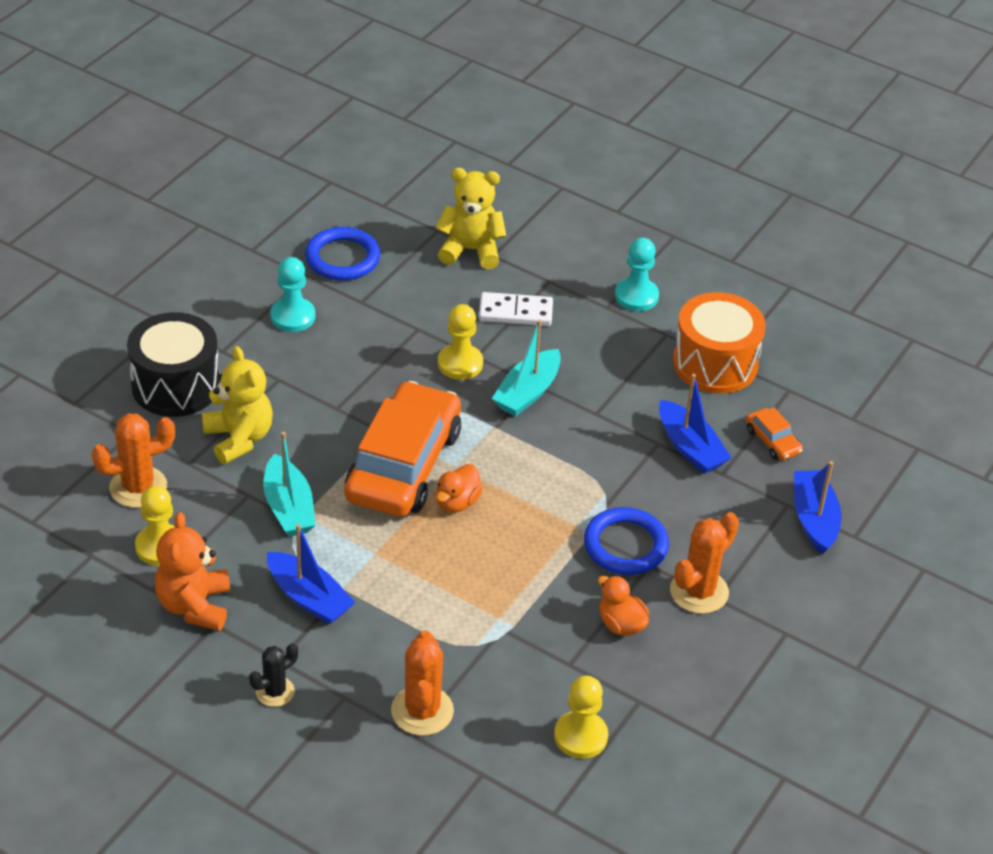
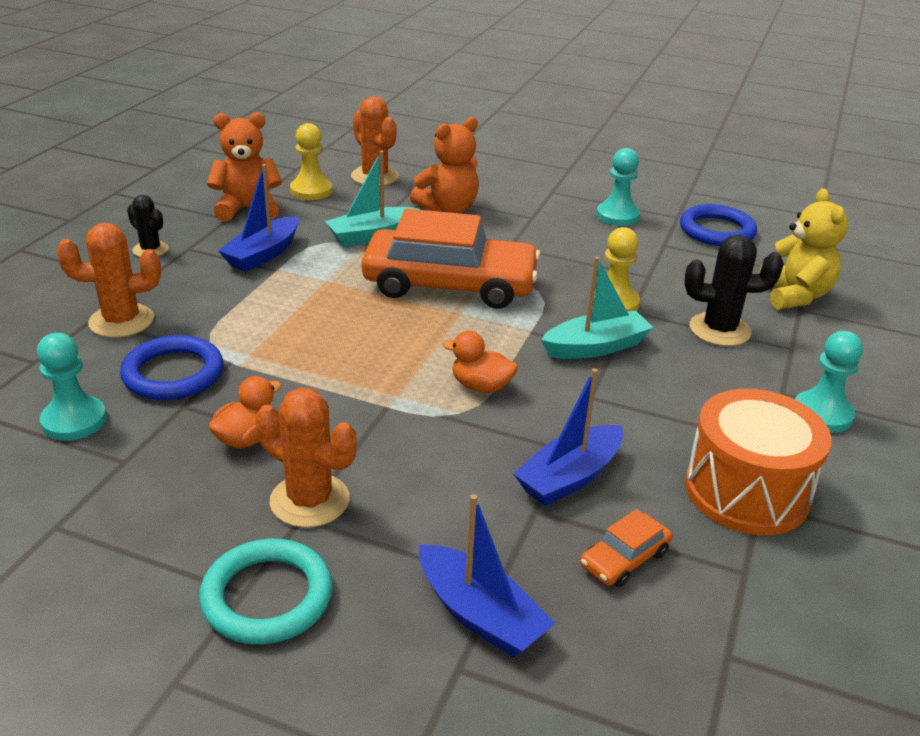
camera: 80 degrees right, 10 degrees down
(175, 385) = (498, 178): black drum -> none
(239, 438) = (448, 208): yellow teddy bear -> orange teddy bear
(457, 502) = (408, 317): orange duck -> orange duck (481, 386)
(515, 312) = (719, 330): white domino -> black cactus
(527, 392) = (595, 347): turquoise boat -> turquoise boat turned 135 degrees clockwise
(580, 736) = (74, 421): yellow pawn -> turquoise pawn
(625, 545) = (376, 434): blue ring -> blue ring (173, 373)
(791, 620) = (267, 596): none -> turquoise ring
(814, 519) = (480, 615): blue boat -> blue boat turned 60 degrees clockwise

